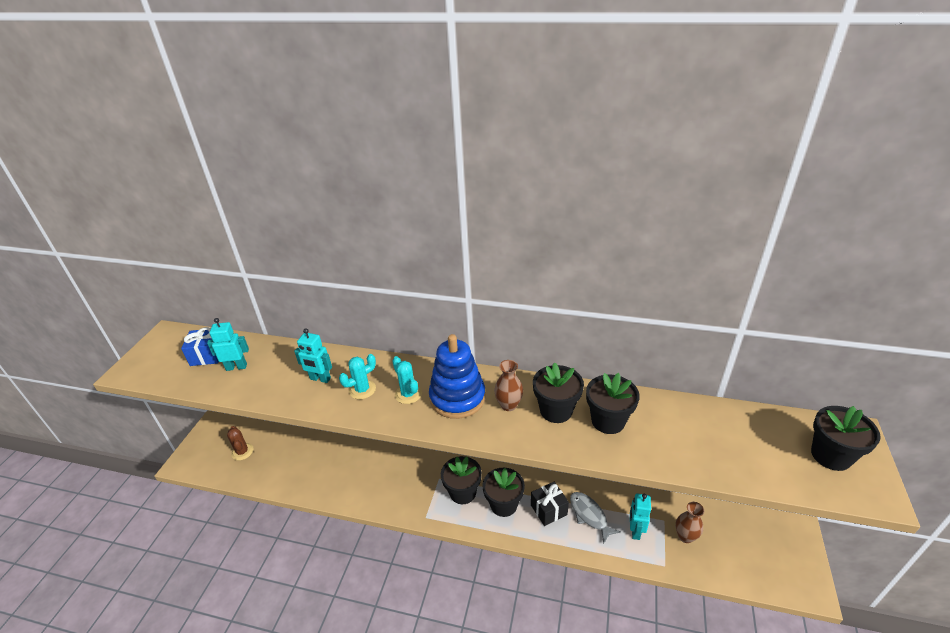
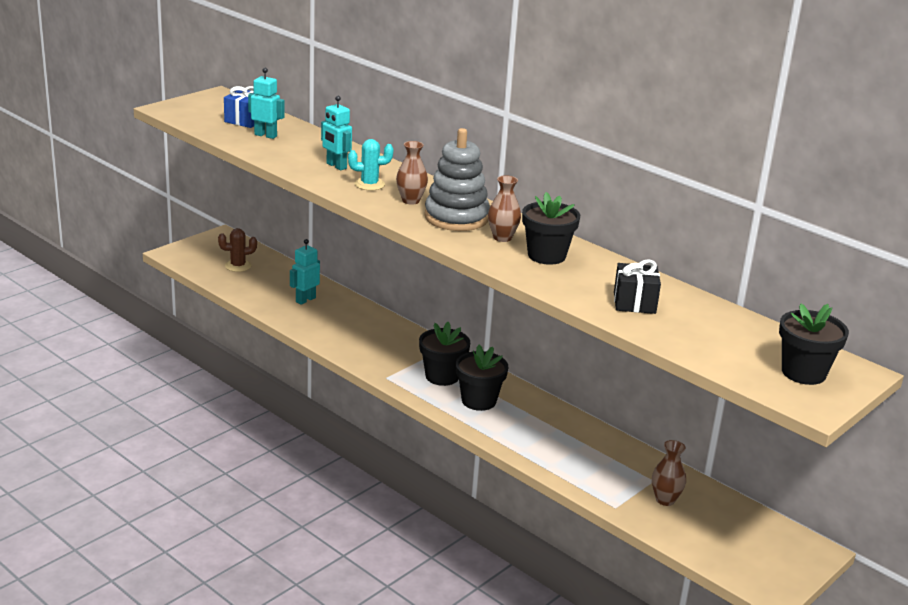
camera: 25 degrees right, 10 degrees down
(242, 452) = (238, 266): brown cactus -> brown cactus turned 75 degrees clockwise
(408, 394) = (411, 200): turquoise cactus -> brown vase
(457, 398) = (456, 217): blue stacking toy -> grey stacking toy
(548, 510) = (525, 423): black gift -> black gift (634, 303)
(589, 515) = (568, 444): grey fish -> none
(608, 421) = (592, 278): black flower pot -> none
(635, 530) = (609, 473): turquoise robot -> turquoise robot (305, 300)

